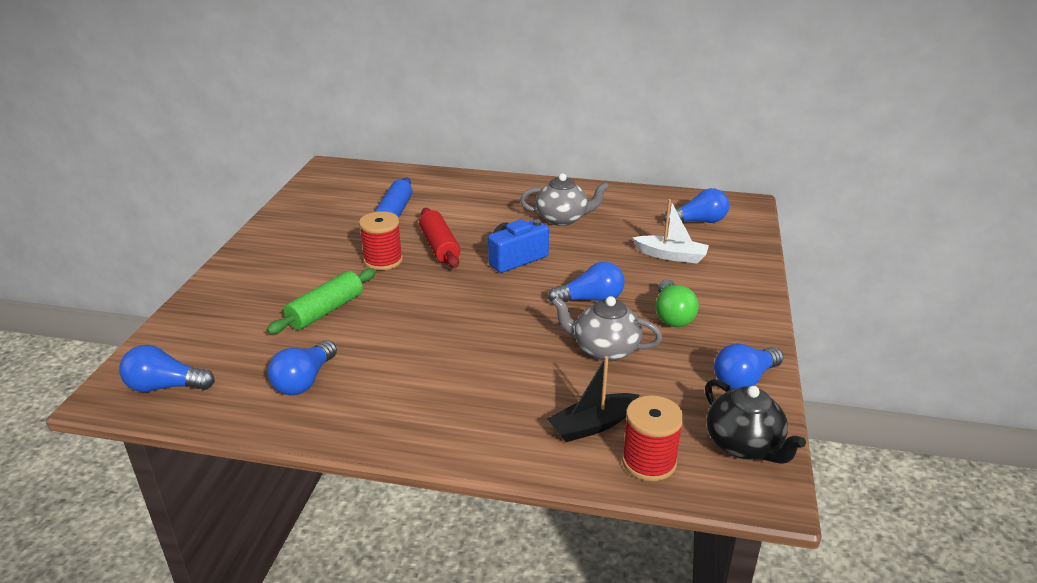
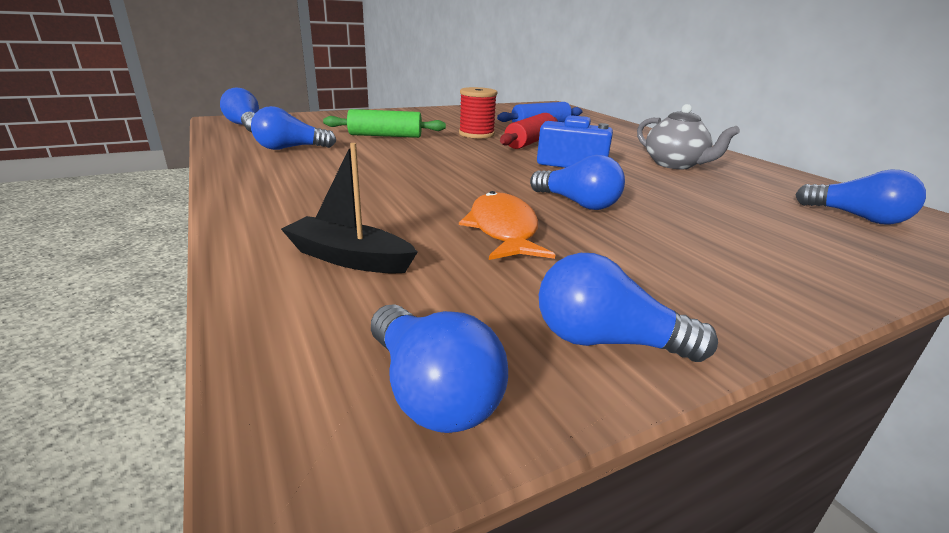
camera: 50 degrees right, 5 degrees down
(604, 349) = (503, 230): grey teapot -> orange fish
(649, 461) = (307, 313): red spool -> none
(671, 256) = (752, 220): white boat -> none
(672, 315) = (643, 249): green light bulb -> none
(744, 445) = (431, 392): black teapot -> blue light bulb

